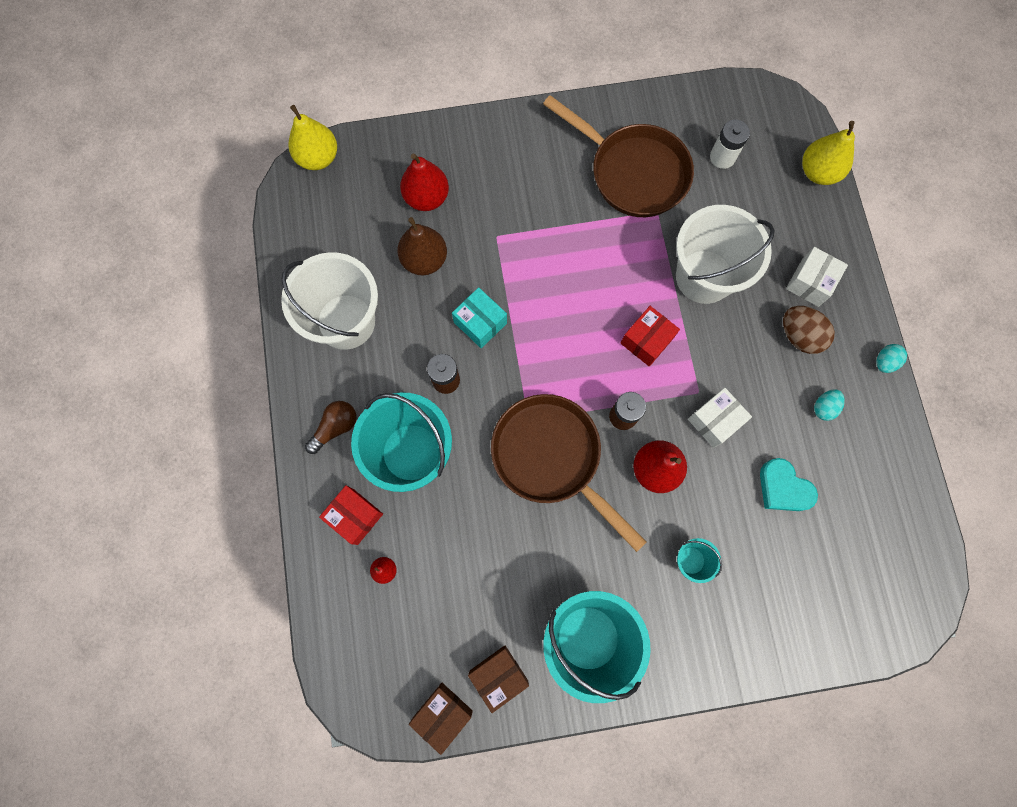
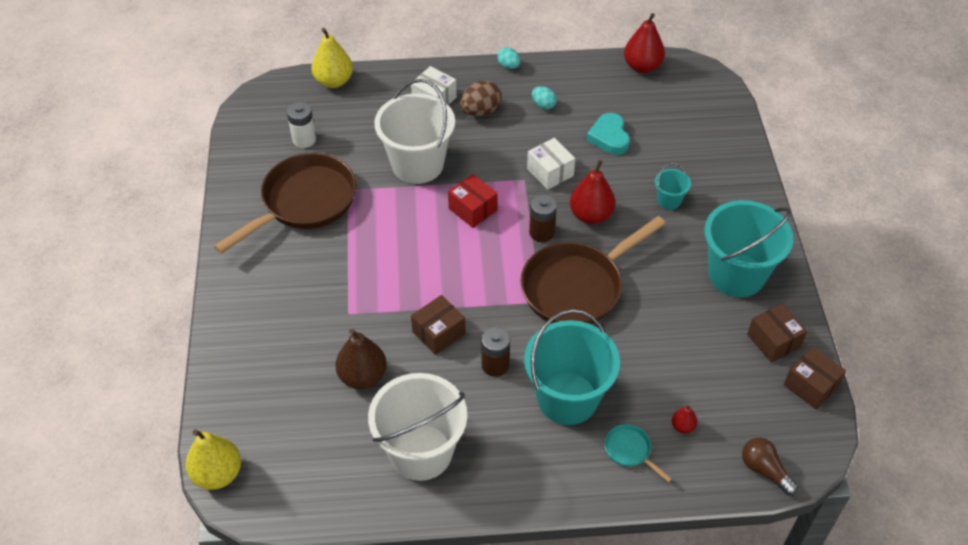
camera: 85 degrees left, 25 degrees down
(335, 427) = (537, 465): brown light bulb -> brown light bulb (764, 470)
(355, 516) = (630, 451): red box -> turquoise pan
(426, 197) = (292, 371): red pear -> red pear (642, 66)
(480, 323) = (438, 333): turquoise box -> brown box
(783, 488) = (609, 137): turquoise heart -> turquoise heart turned 120 degrees clockwise

